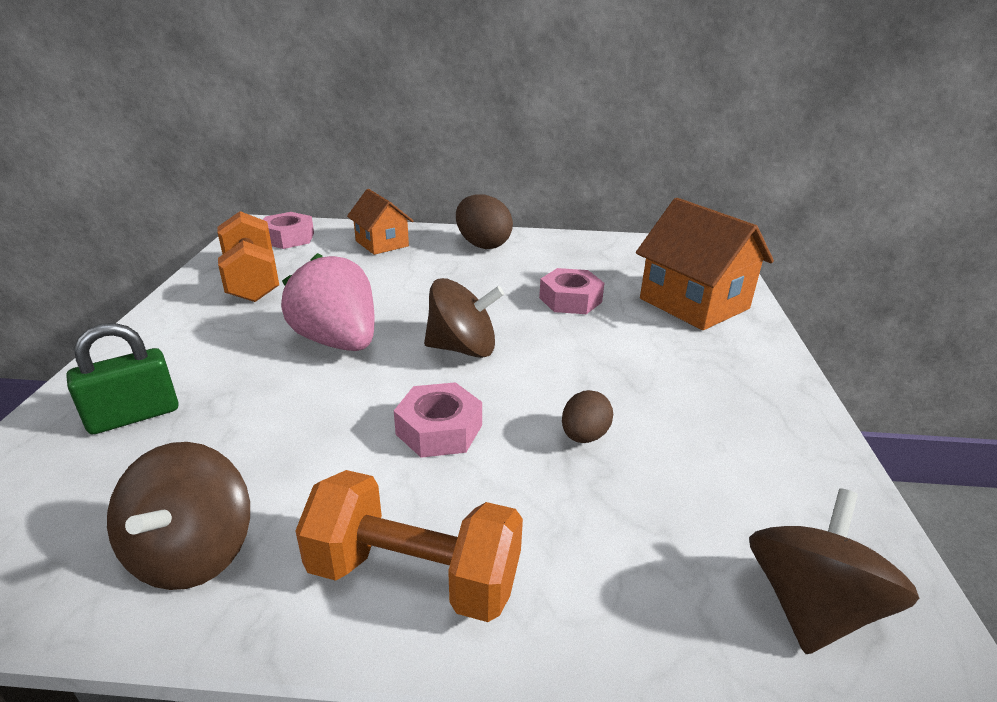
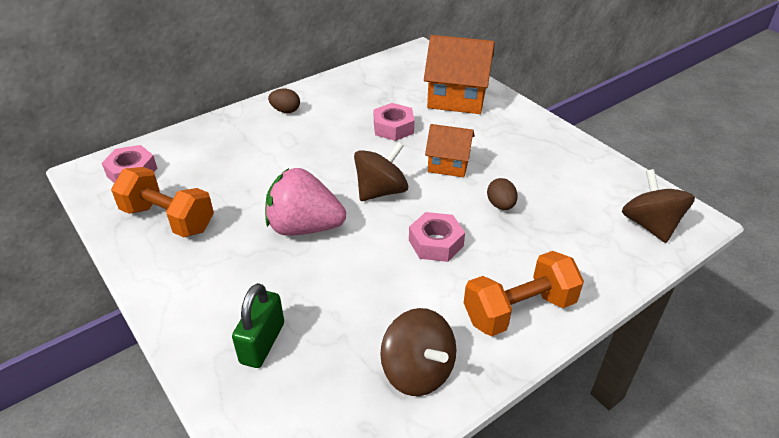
camera: 40 degrees left, 10 degrees up
(382, 243) = (214, 142): orange house -> orange house (448, 164)
(482, 245) = (285, 111): brown egg -> brown egg, size x0.59

